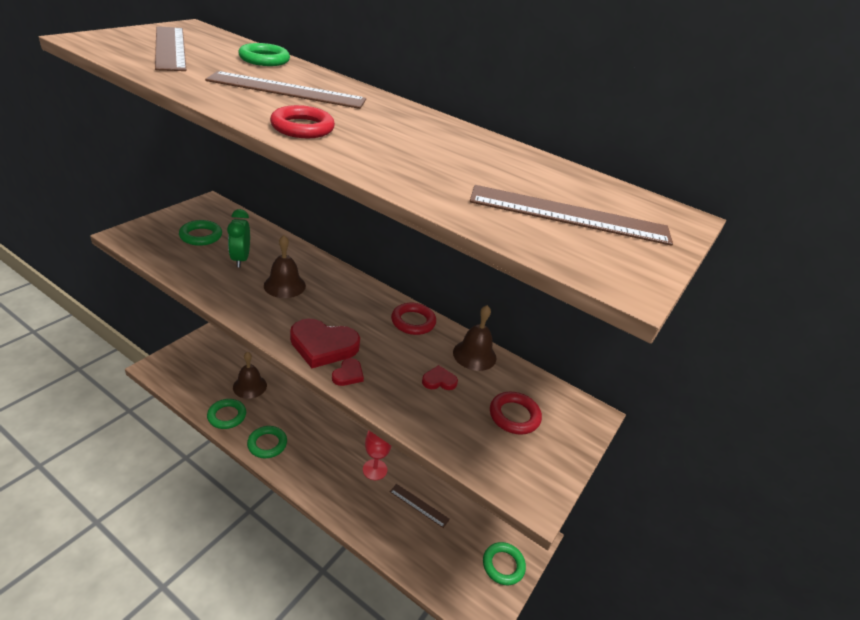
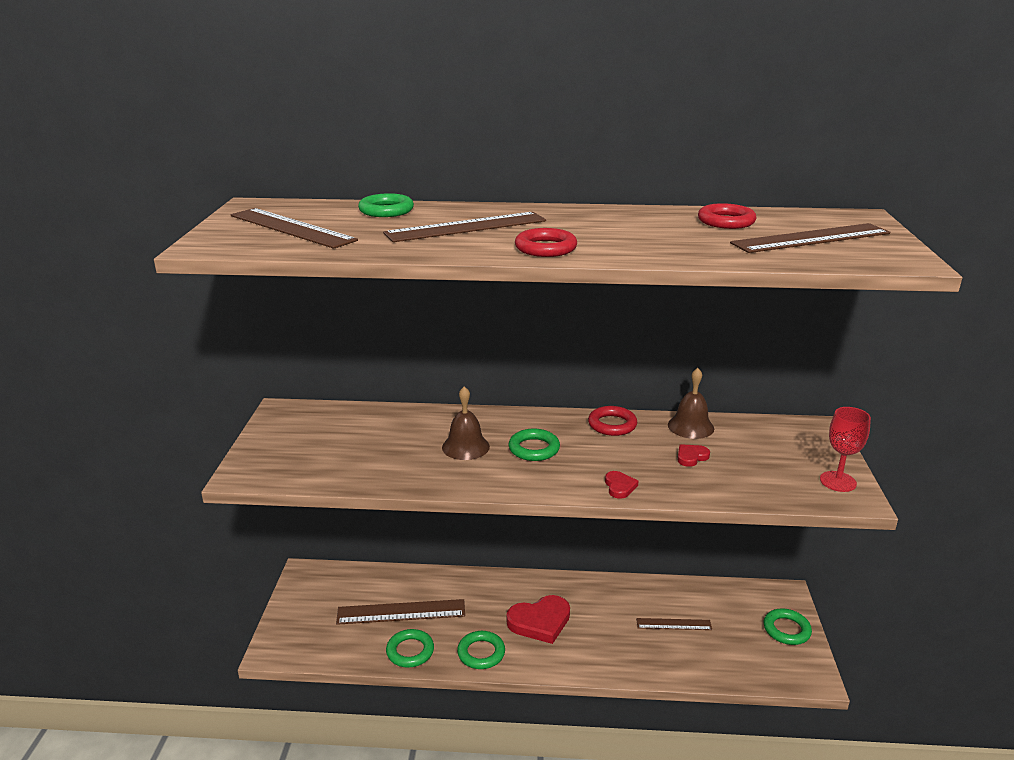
camera: 25 degrees left, 10 degrees down
(201, 236) = (320, 442): green ring -> green ring (534, 449)
(240, 259) = (391, 444): green clock -> none
(250, 386) = (401, 612): brown bell -> brown ruler
(323, 346) = (569, 476): red heart -> red heart (540, 622)
(375, 469) = (605, 617): red goblet -> red goblet (838, 481)
(514, 416) = (774, 454): red ring -> red ring (726, 221)

